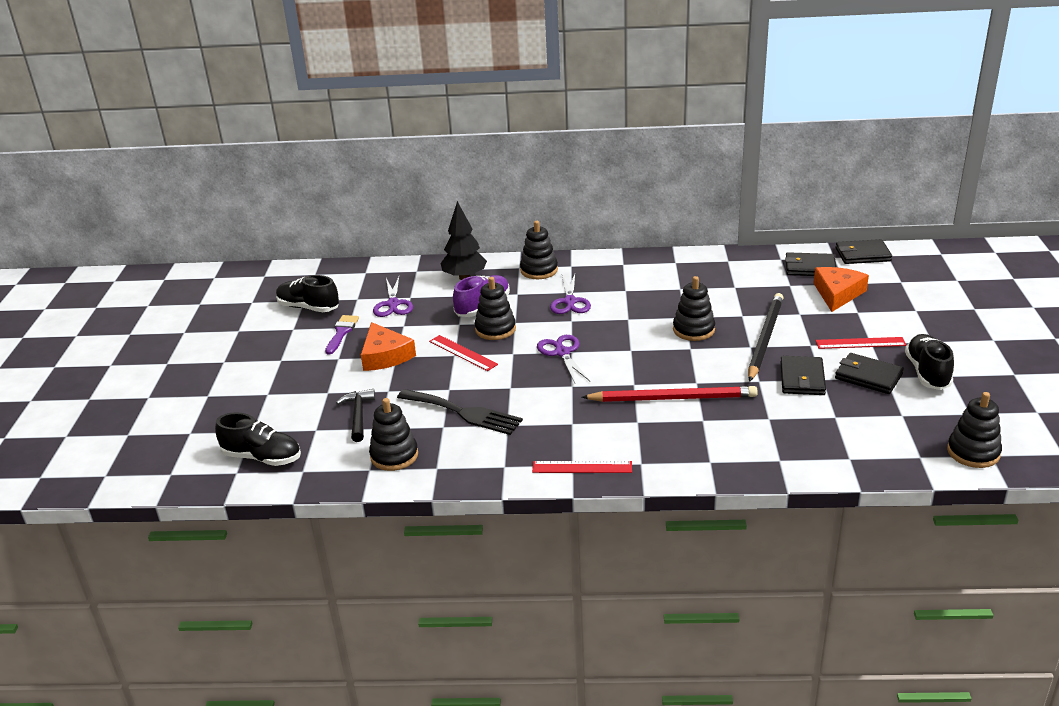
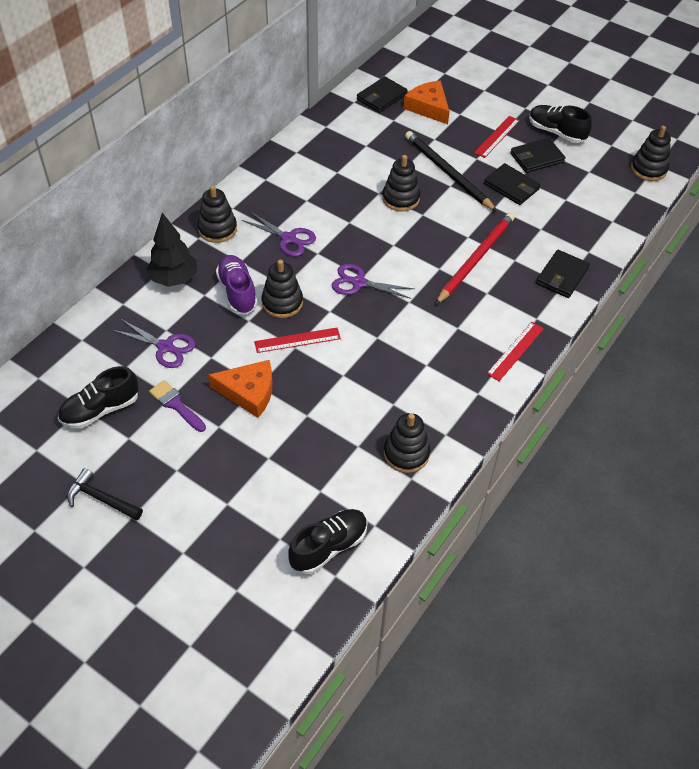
camera: 60 degrees left, 20 degrees up
(358, 415) = (326, 451): black hammer -> black hammer (101, 499)
(463, 413) = (386, 382): black fork -> none
(862, 254) = (392, 65): black wallet -> black wallet (562, 276)

